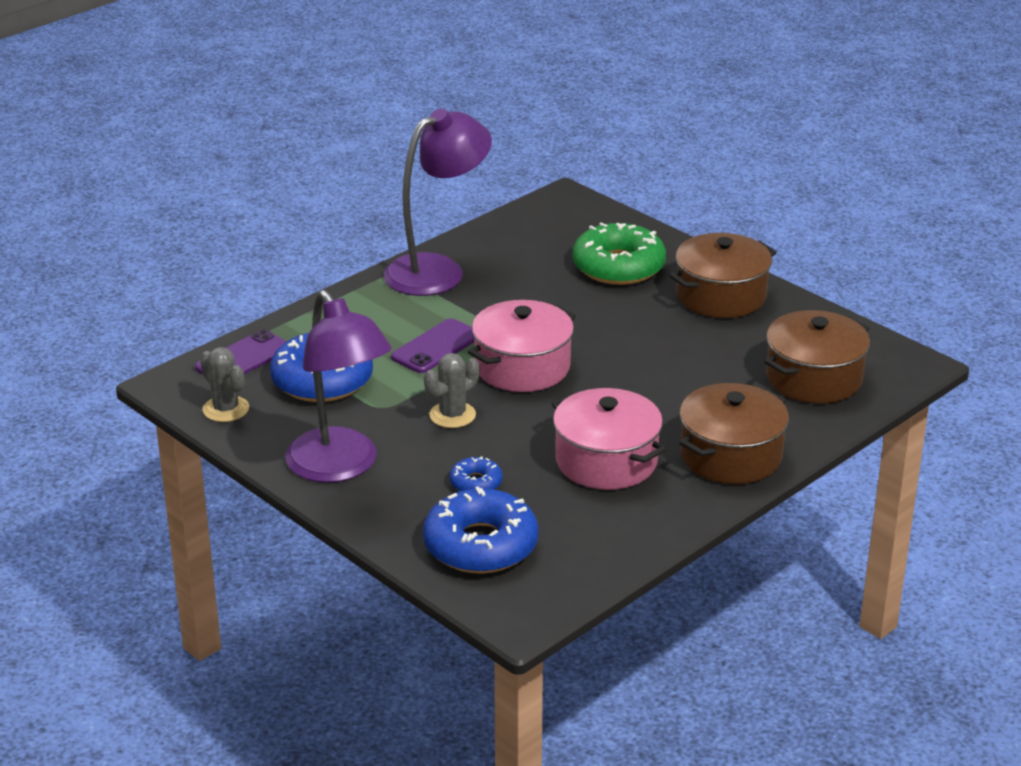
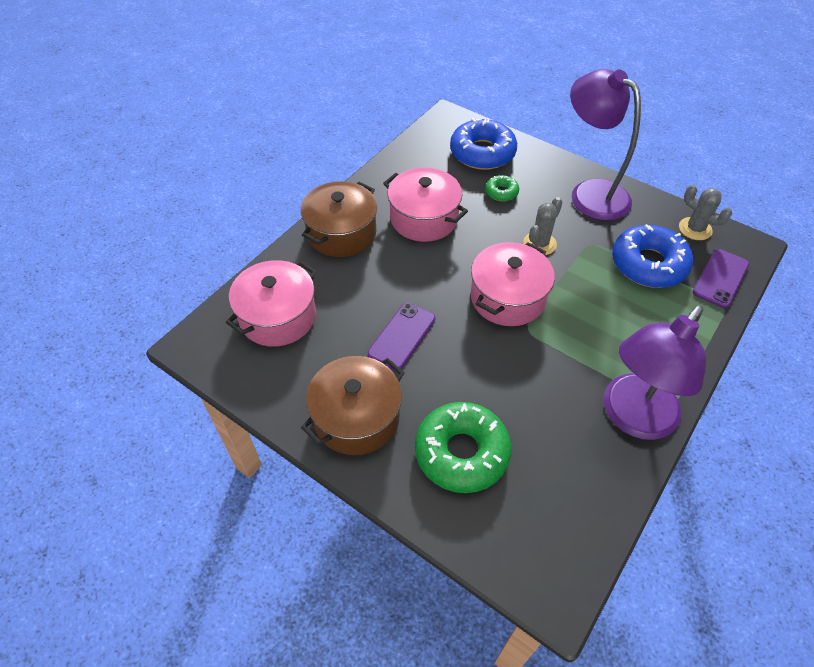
camera: 170 degrees right, 20 degrees up
(436, 347) = (583, 311): purple phone -> purple phone (402, 336)
(476, 483) = (501, 192): blue donut -> green donut
(813, 378) = (278, 317): brown pot -> pink pot

